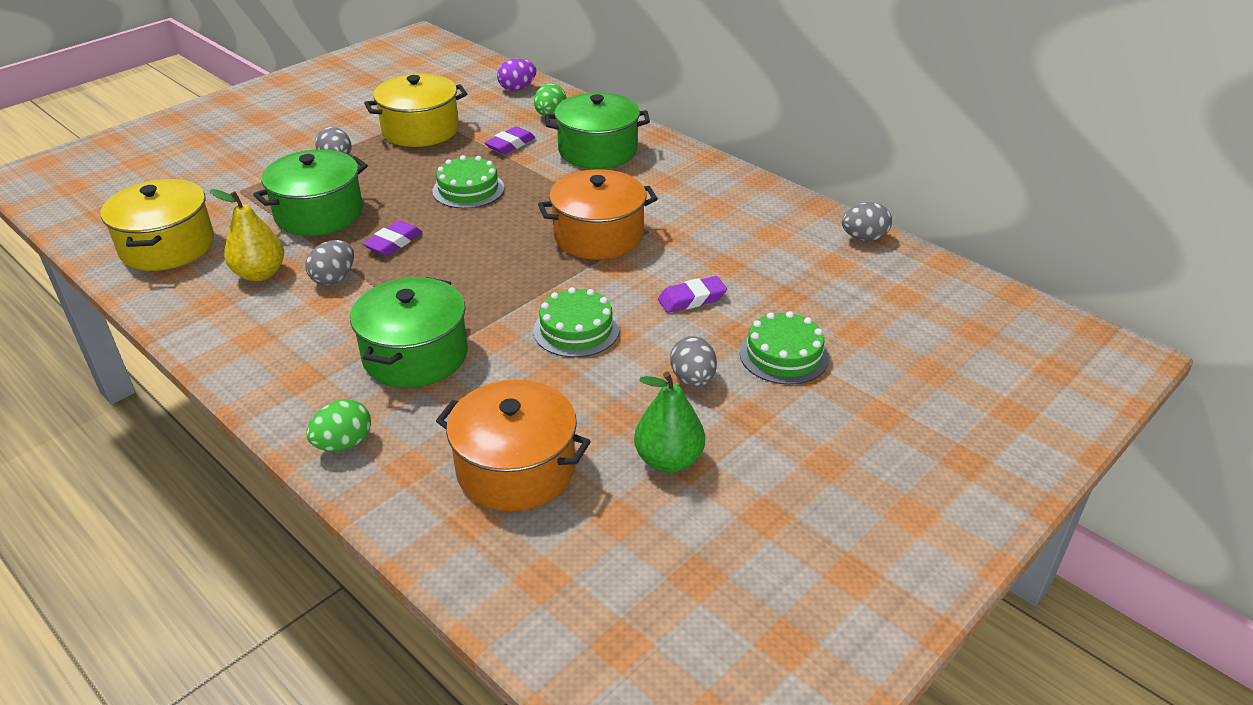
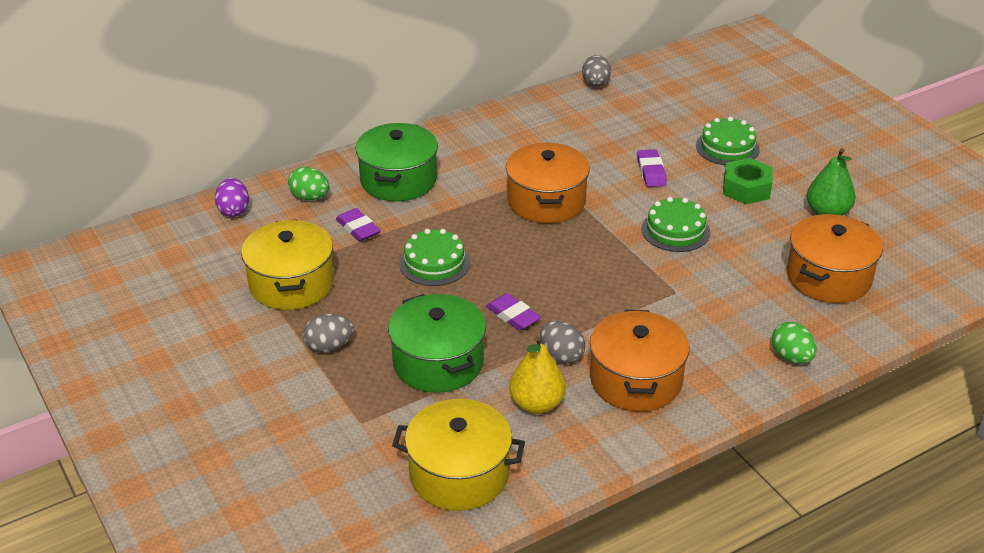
camera: 75 degrees left, 0 degrees up
(297, 329) = (636, 380): none -> orange pot
(415, 355) = (689, 314): green pot -> none
(693, 379) = (746, 189): grey egg -> green nut

